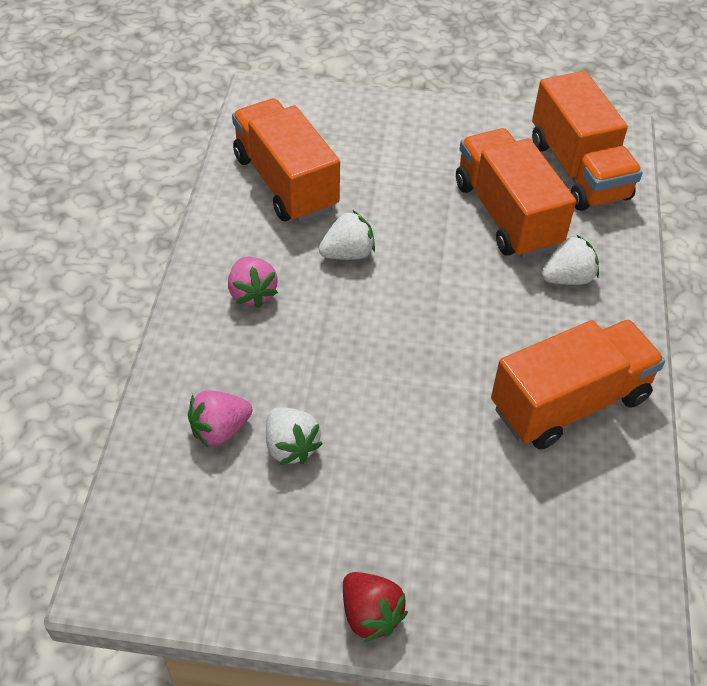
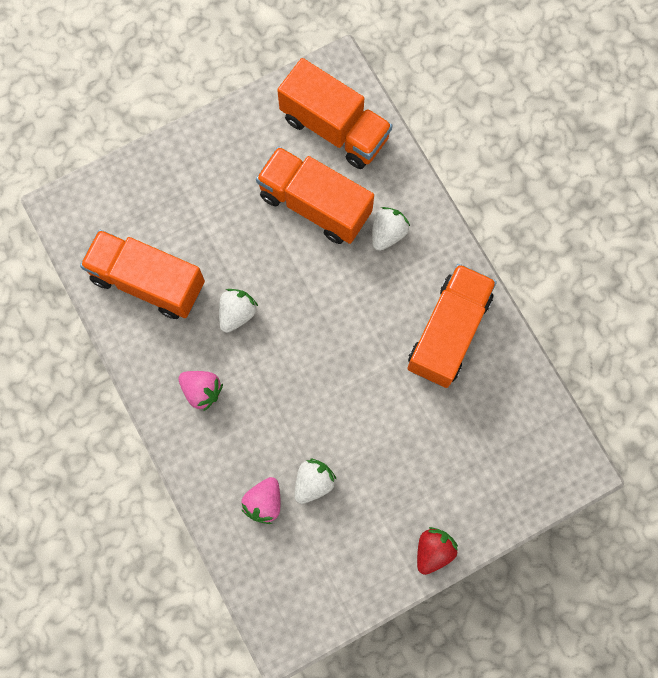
camera: 35 degrees left, 25 degrees up
(291, 446) = (313, 482): white strawberry -> white strawberry turned 75 degrees counterclockwise
(370, 615) = (433, 550): red strawberry -> red strawberry turned 75 degrees counterclockwise

